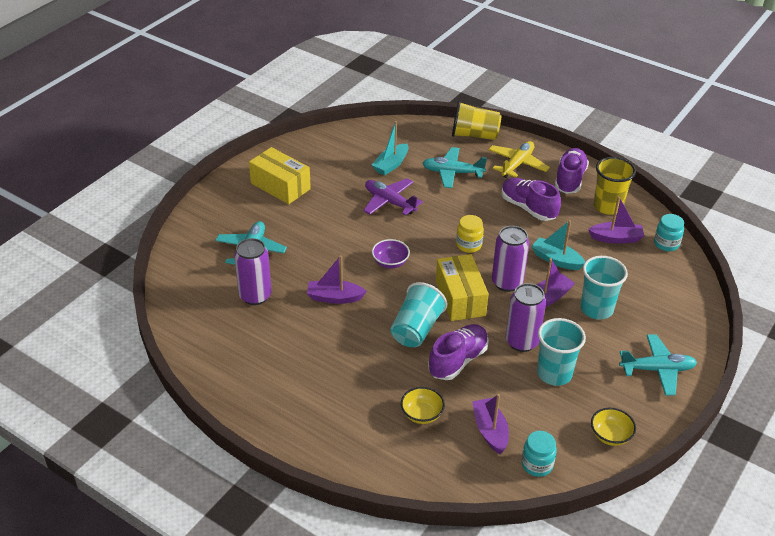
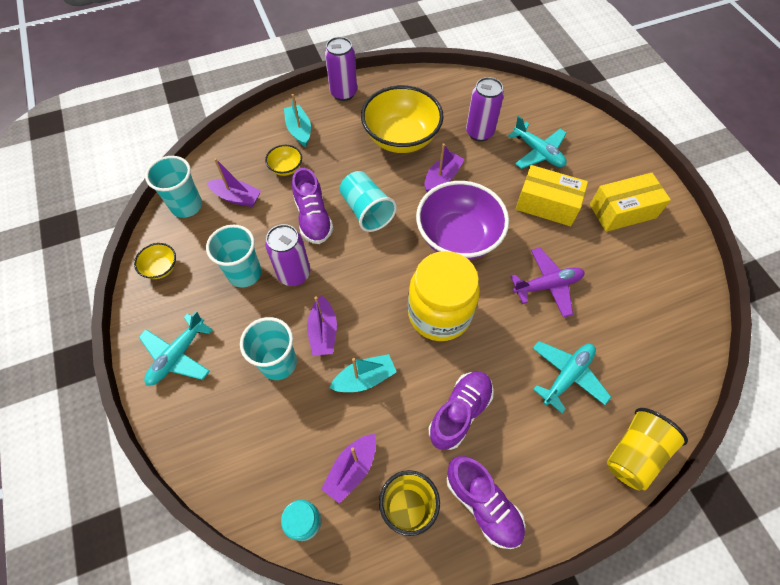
camera: 125 degrees right, 20 degrees up
(307, 347) = (401, 138): none -> yellow bowl
(390, 262) = (458, 237): purple bowl -> purple bowl, size x2.26
(391, 165) = (613, 323): turquoise boat -> turquoise boat (299, 130)
(460, 298) = (377, 262): yellow box -> yellow box (546, 205)
(468, 245) = (439, 314): yellow jar -> yellow jar, size x2.17
(507, 283) = (367, 311): purple can -> purple can (343, 93)
(517, 164) = (546, 461): yellow plane -> none
(528, 208) = (460, 412): purple shoe -> purple shoe turned 45 degrees counterclockwise
(537, 465) = (186, 206): turquoise jar -> turquoise cup

